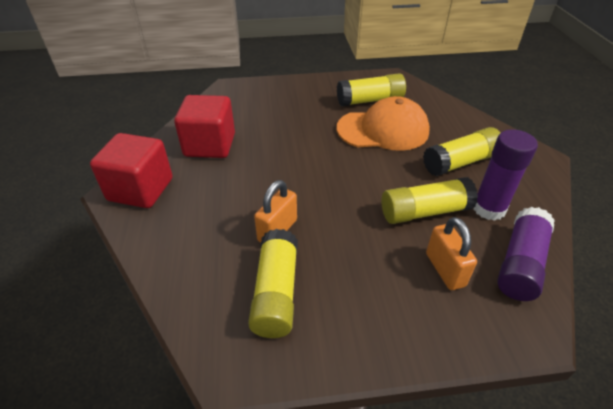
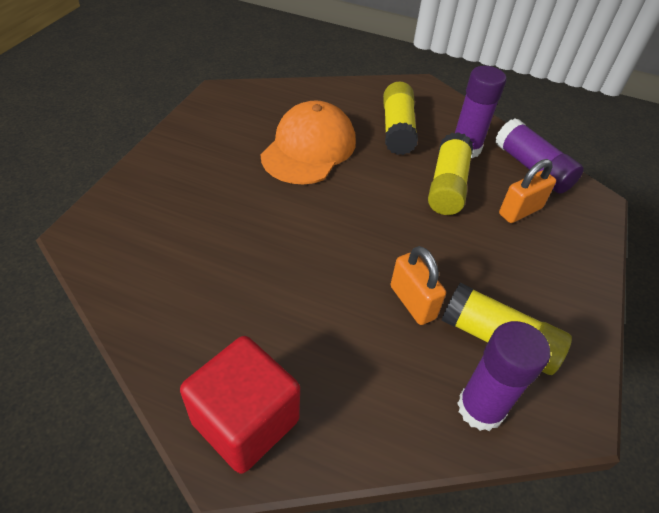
camera: 65 degrees left, 5 degrees up
(203, 298) = (480, 408): none -> purple glue stick
(210, 145) = (207, 306): red cube -> none
(370, 100) = (248, 130): yellow glue stick -> none
(445, 269) = (520, 211): orange padlock -> orange padlock turned 45 degrees counterclockwise

